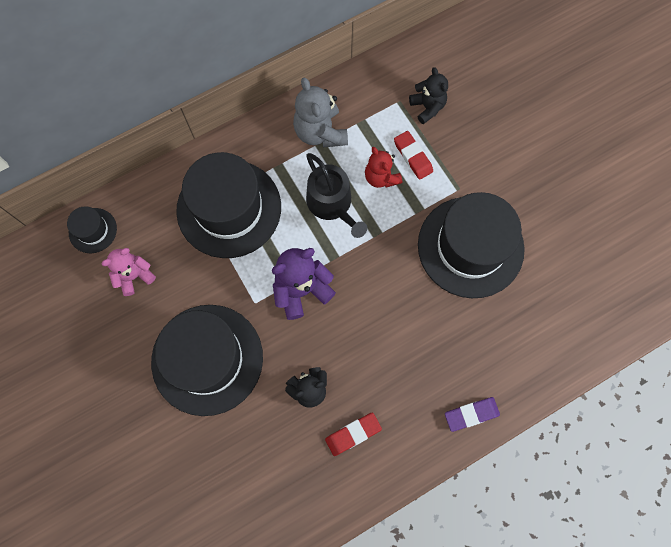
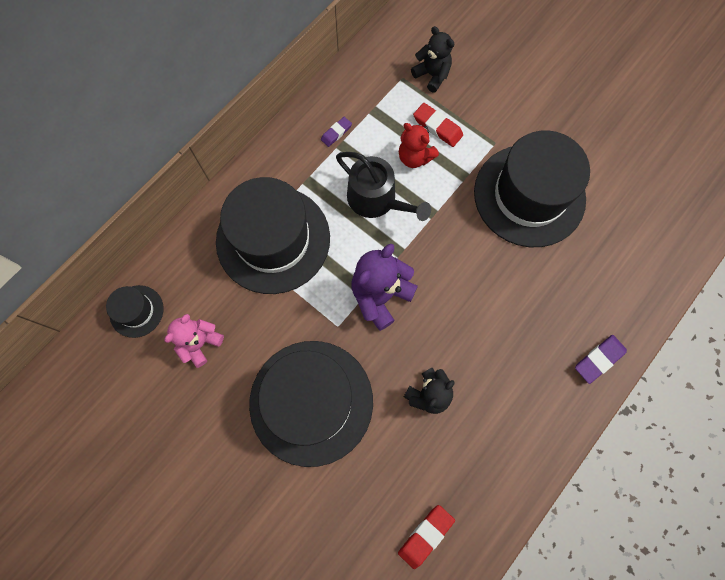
camera: 20 degrees left, 0 degrees up
(320, 132) = (336, 133): grey teddy bear -> purple eraser
(353, 434) = (491, 423): red eraser -> red eraser (425, 535)

